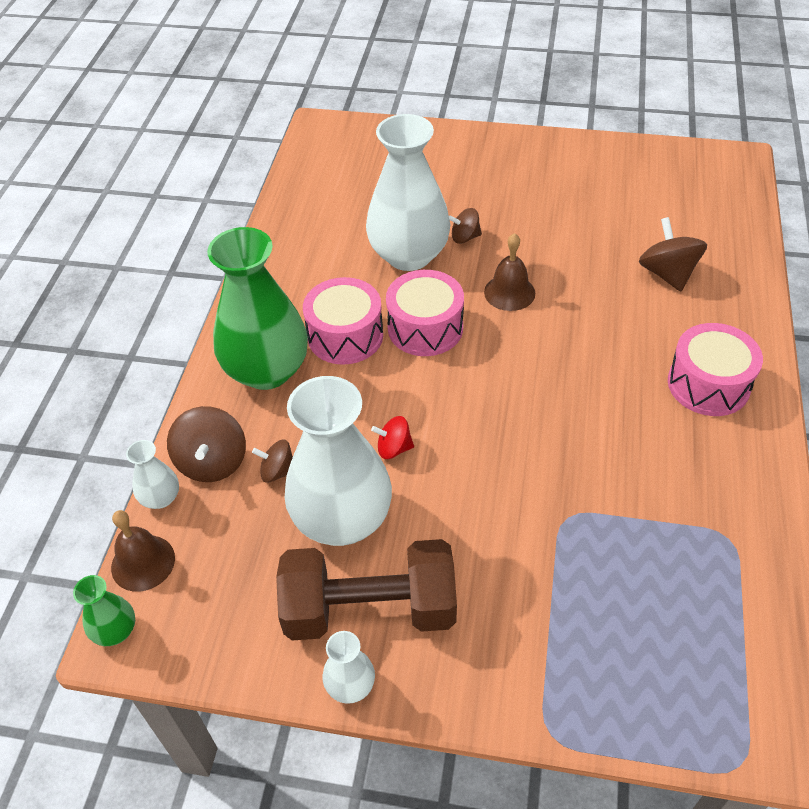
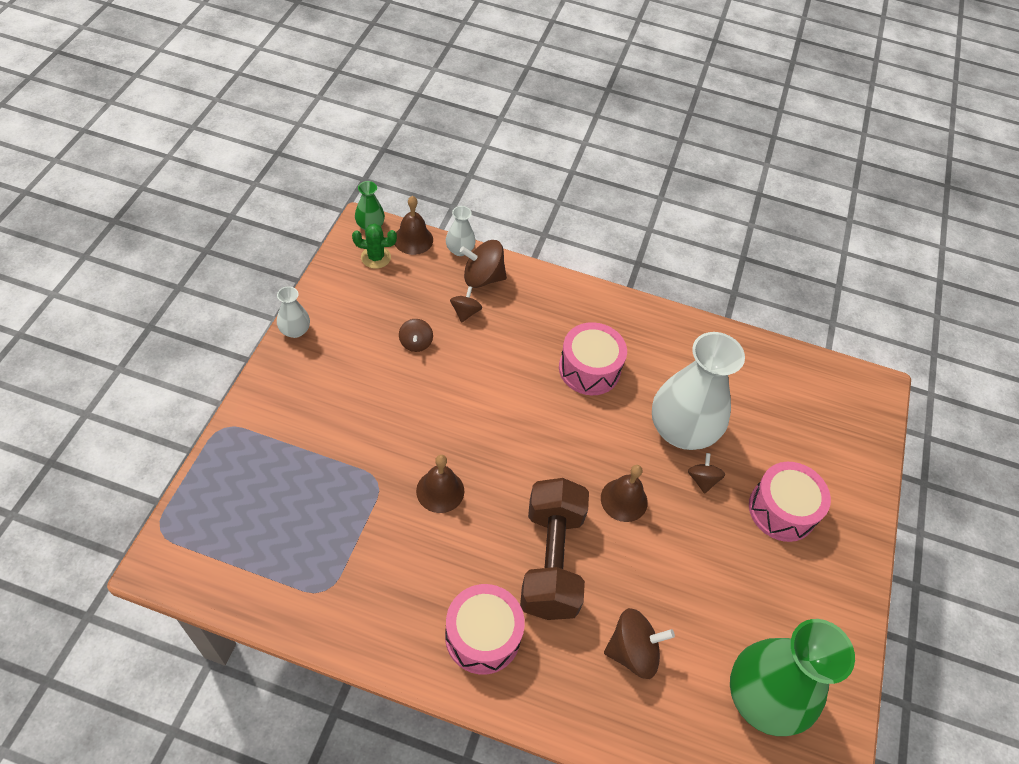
camera: 90 degrees right, 5 degrees up
(185, 606) = (376, 257): none -> green cactus
(267, 370) = (561, 315): green vase -> green vase (763, 697)
(342, 519) = (416, 343): white vase -> brown spinning top
(370, 609) = (342, 348): brown dumbbell -> brown dumbbell (551, 560)
(394, 448) = (469, 382): red spinning top -> none
(425, 328) = (589, 425): pink drum -> pink drum (782, 510)
(557, 450) = (440, 491): none -> brown bell

